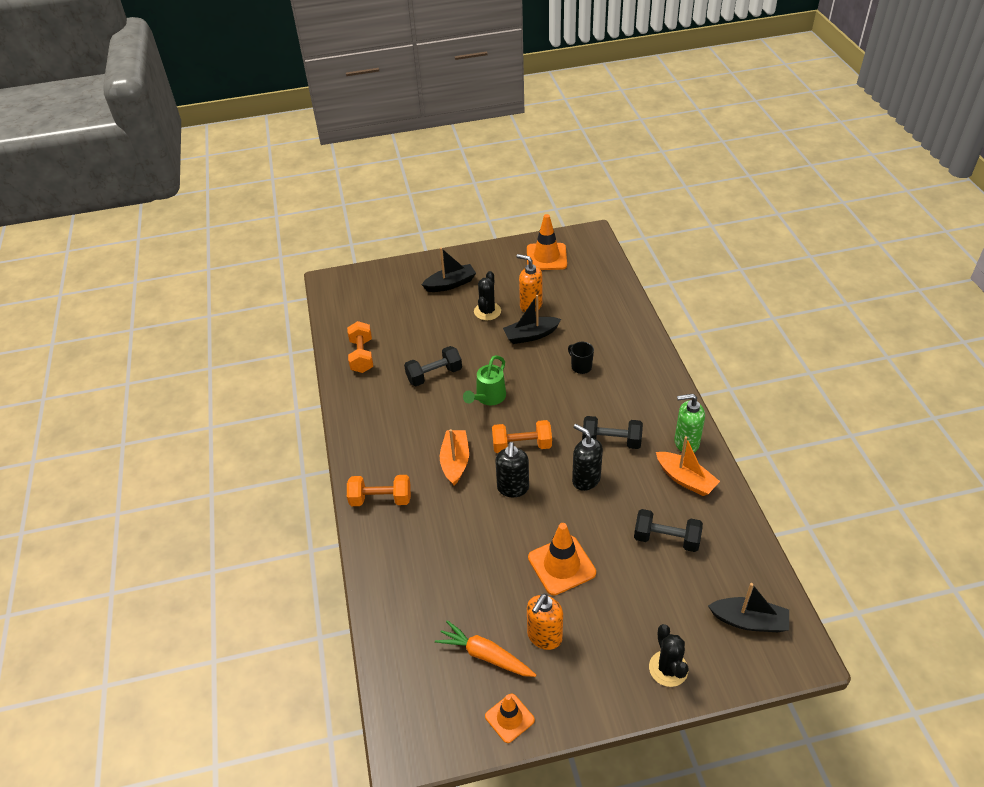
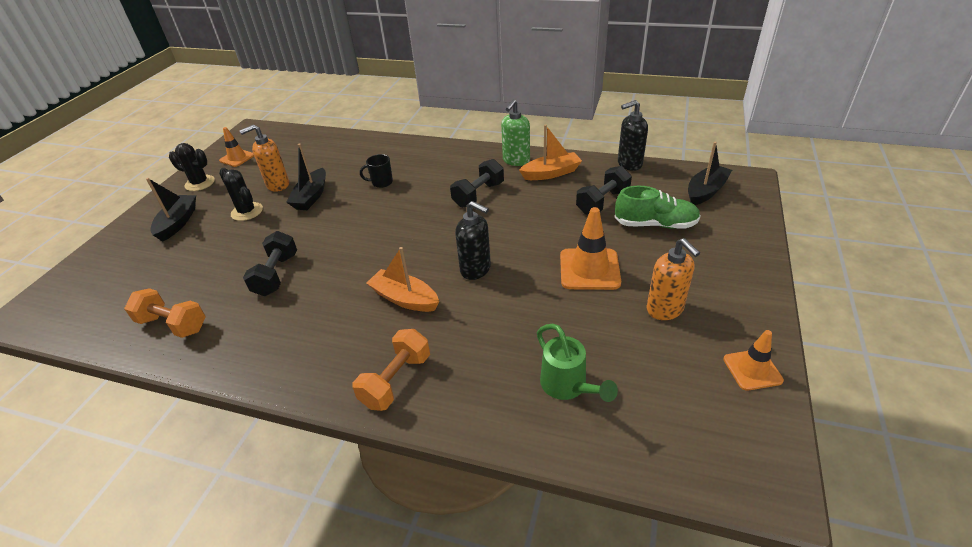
camera: 60 degrees left, 5 degrees down
(485, 655) = (666, 362): orange carrot -> none
(488, 398) = (351, 247): green watering can -> green watering can (568, 386)
(522, 445) = (431, 246): orange dumbbell -> none
(546, 257) = (237, 158): orange traffic cone -> orange traffic cone, size x0.63
(586, 479) = (506, 222): black soap dispenser -> black soap dispenser (629, 164)
(660, 593) = (655, 224): none -> green shoe
(668, 668) = (734, 246): black cactus -> black cactus (200, 183)

